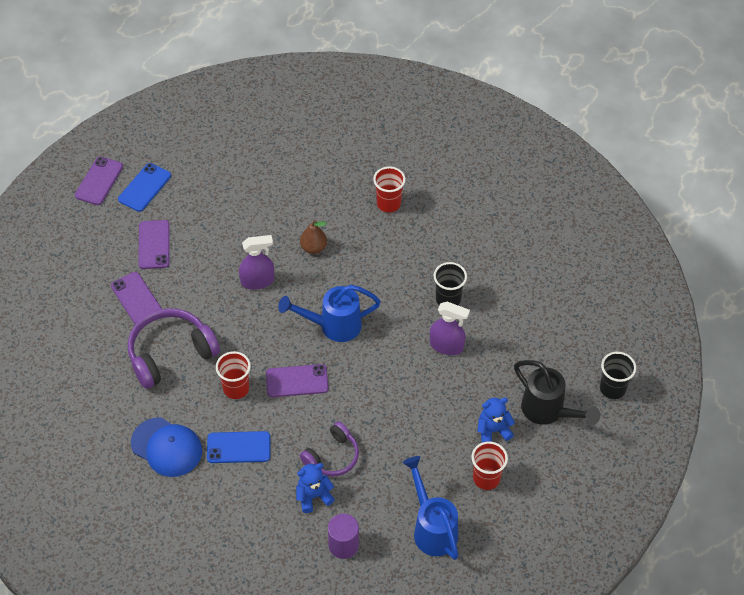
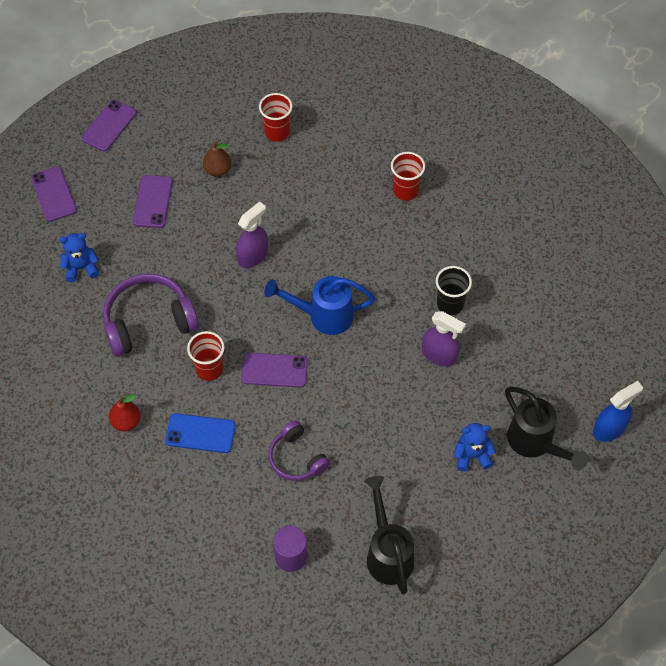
camera: 10 degrees right, 5 degrees up
(136, 298) = (124, 257): purple phone -> purple phone (53, 194)
(144, 187) = (154, 139): blue phone -> none
(167, 447) = (126, 422): blue cap -> red pear
(257, 281) = (253, 256): purple spray bottle -> purple spray bottle turned 45 degrees counterclockwise
(313, 248) = (318, 228): brown pear -> brown pear (218, 170)
(313, 496) = (269, 498): blue teddy bear -> blue teddy bear (81, 268)
(332, 456) = (296, 458): purple headphones -> purple headphones turned 90 degrees clockwise
(432, 528) = (387, 552): blue watering can -> black watering can
(486, 478) = (455, 507): red cup -> red cup (277, 132)
(612, 388) = (609, 428): black cup -> blue spray bottle

